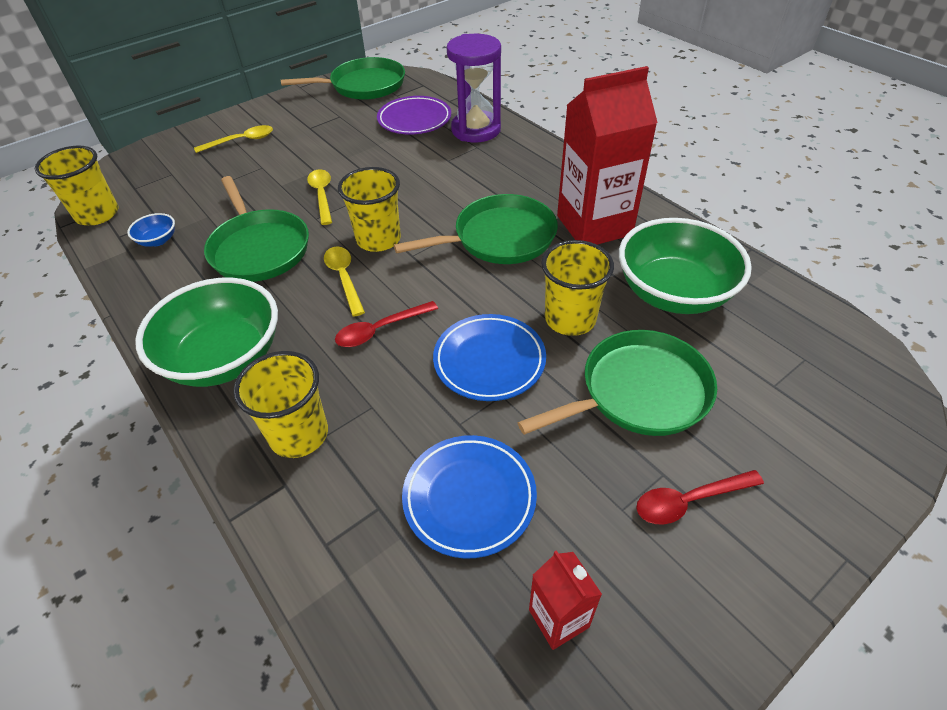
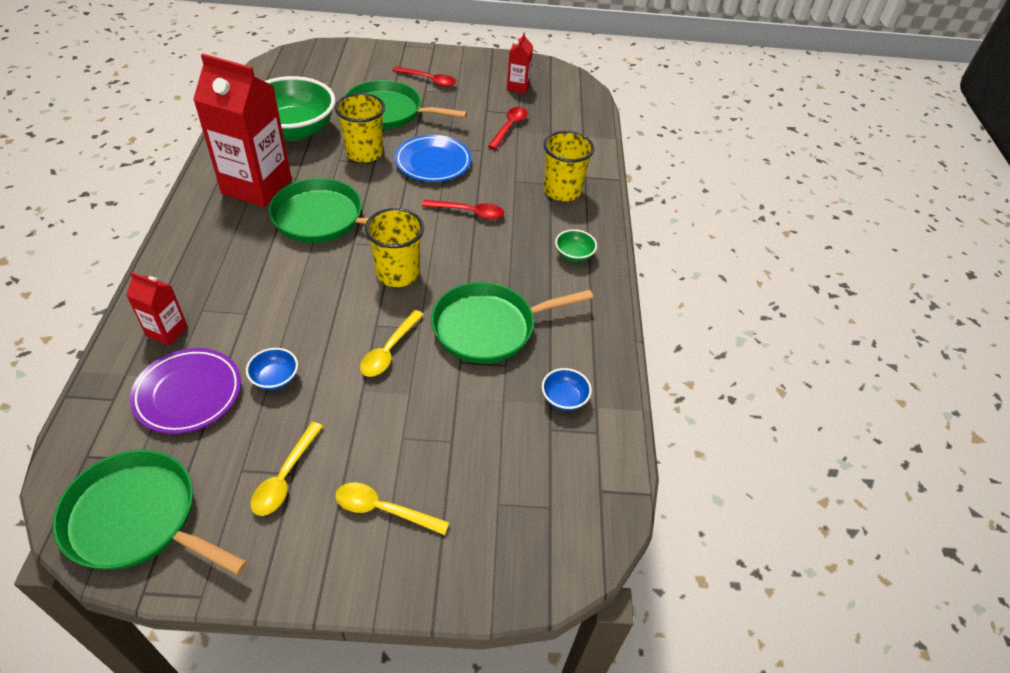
camera: 145 degrees left, 0 degrees up
(97, 214) = (606, 486): yellow cup -> none
(225, 358) = (574, 255): green bowl -> green bowl, size x0.41
(259, 248) = (489, 327): green pan -> green pan turned 120 degrees counterclockwise
(344, 278) = (454, 259): yellow spoon -> yellow spoon (285, 477)
(377, 148) = (275, 378): none -> blue bowl
(469, 498) = (509, 127): blue plate -> red spoon
(476, 130) = (167, 331): purple hourglass -> red carton

